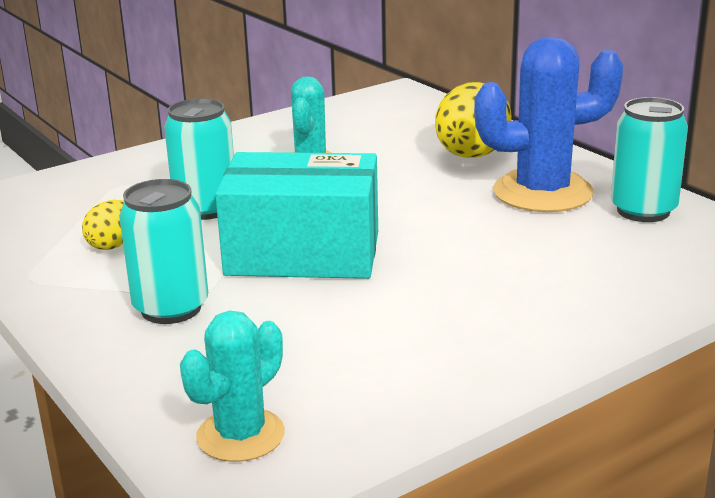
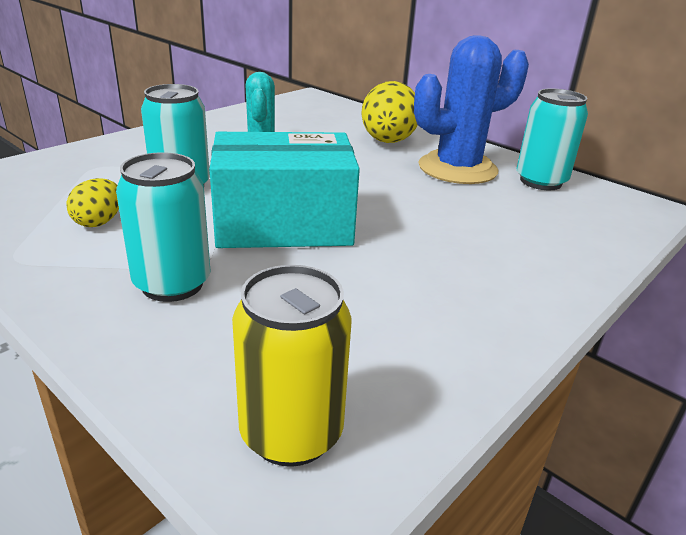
camera: 15 degrees left, 5 degrees up
(240, 435) = (291, 433): turquoise cactus -> yellow can

